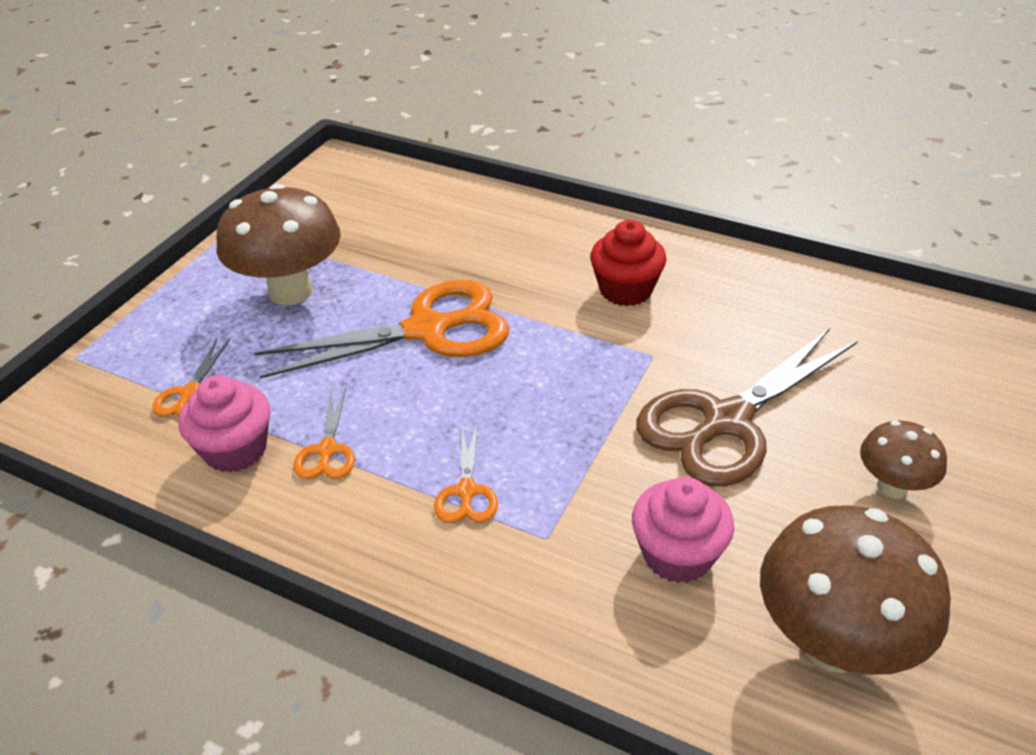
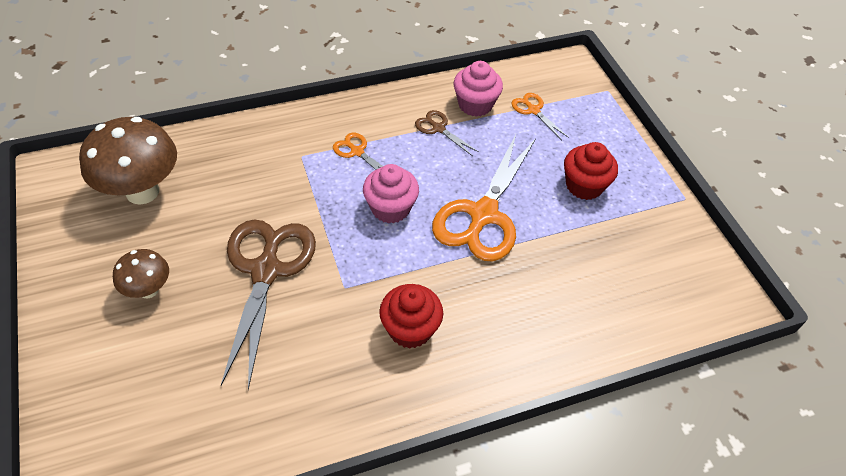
camera: 130 degrees right, 10 degrees up
(291, 291) = (584, 186): brown mushroom -> red cupcake
(327, 450) = (438, 128): orange scissors -> brown scissors
(677, 554) = (237, 185): pink cupcake -> pink cupcake (390, 208)

